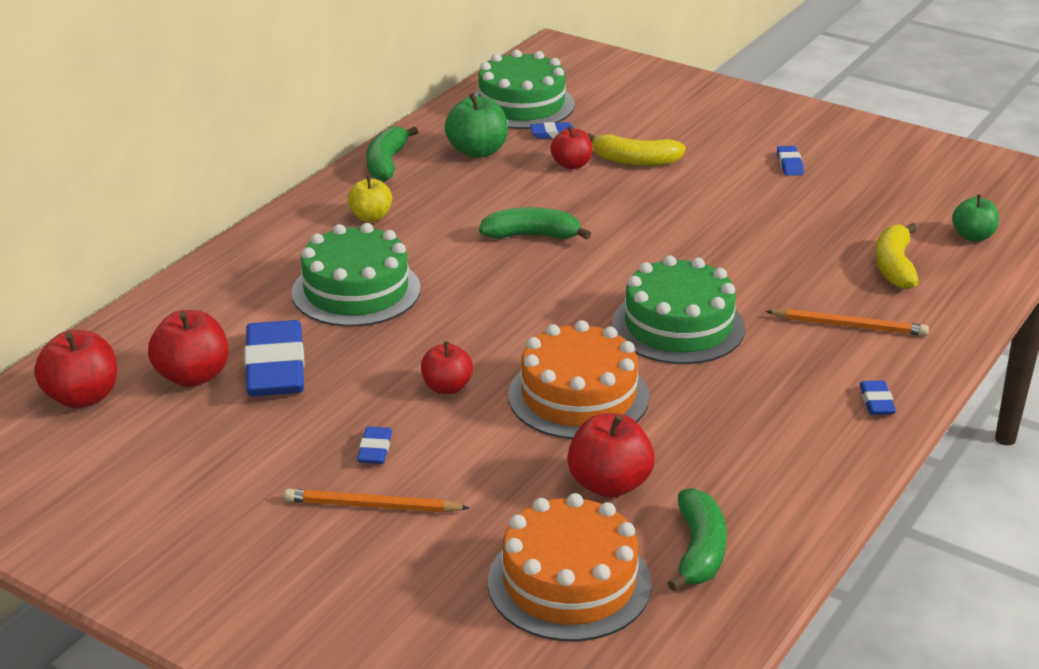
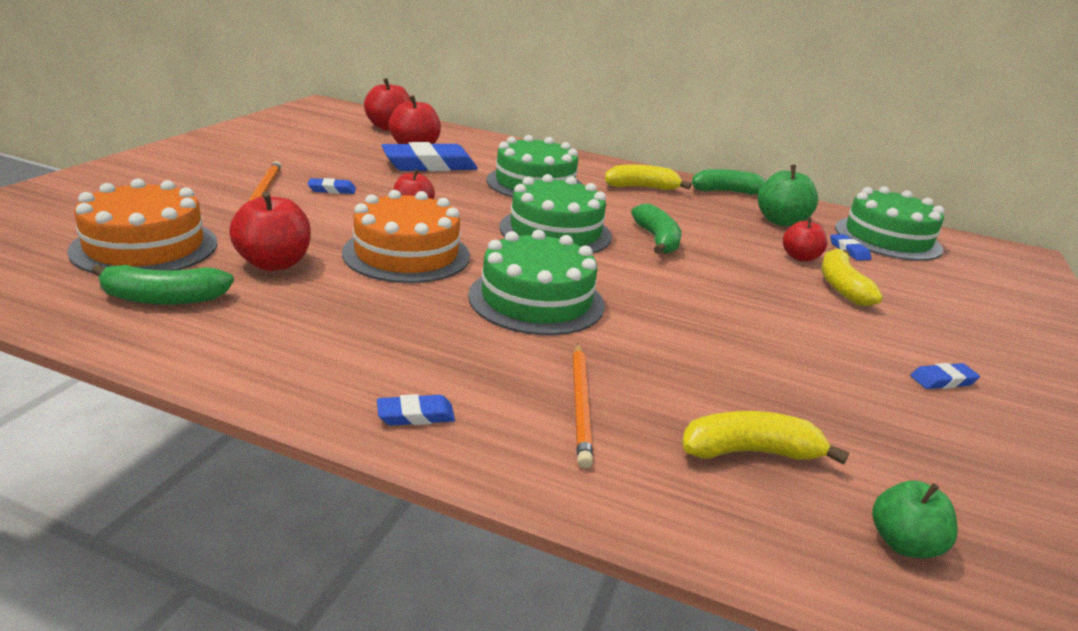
camera: 75 degrees right, 5 degrees down
(371, 217) = (641, 187): yellow apple -> yellow banana
(512, 295) = (555, 231): none -> green cake

